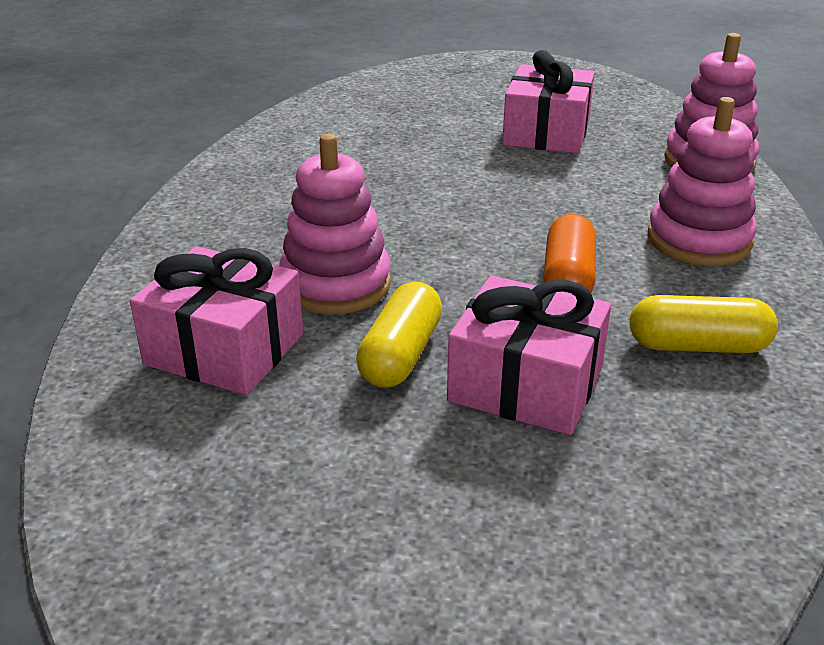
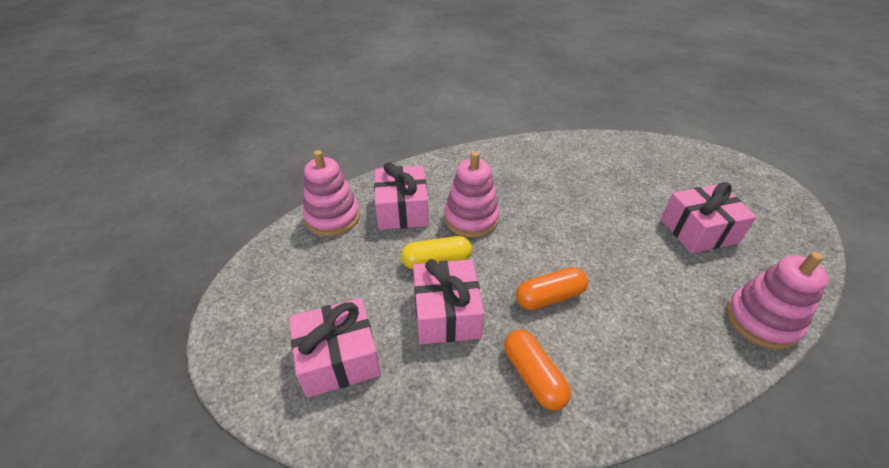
camera: 60 degrees right, 10 degrees up
(536, 549) = (339, 358): none -> pink gift
(698, 346) = (533, 376): yellow capsule -> orange capsule
(699, 240) = (649, 344): pink stacking toy -> pink stacking toy (333, 217)

